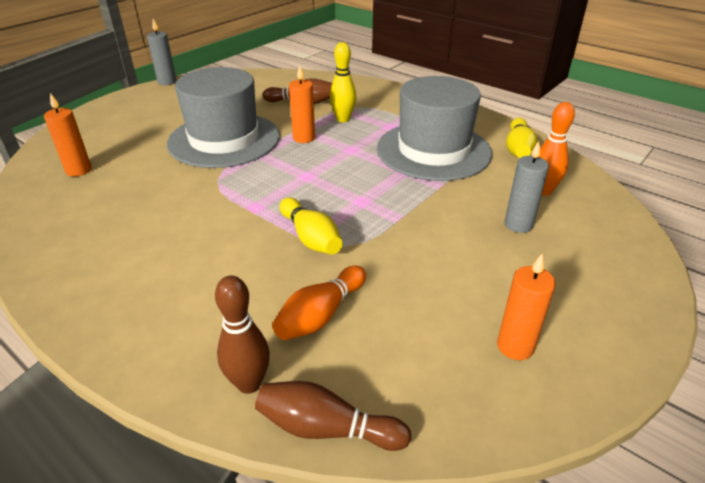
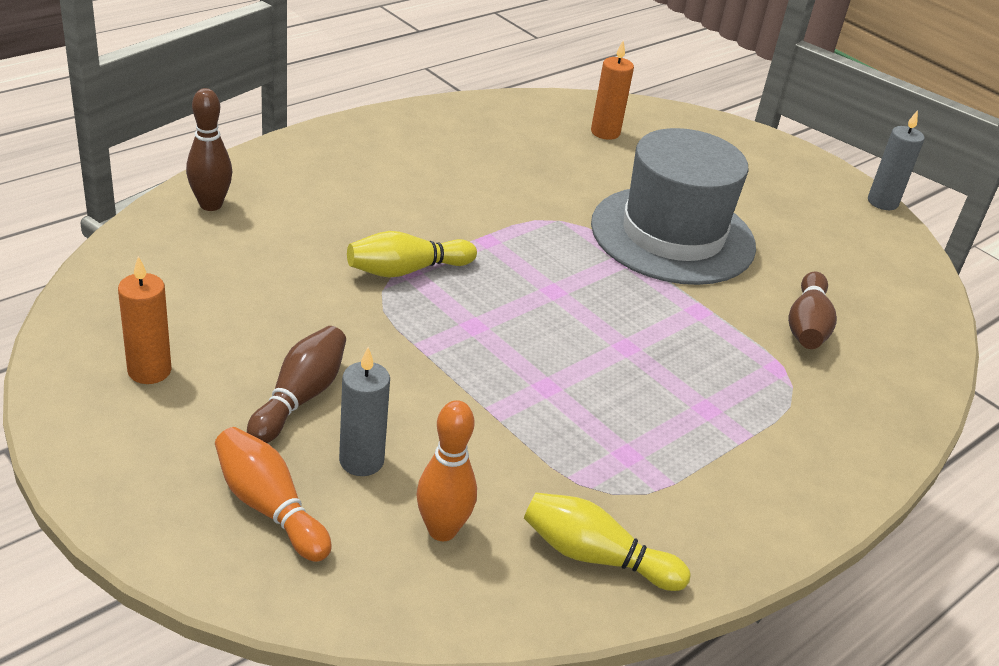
camera: 95 degrees right, 0 degrees up
(304, 138) = (670, 306): orange candle -> none
(321, 315) = (272, 255): orange bowling pin -> orange bowling pin (269, 507)
(327, 428) = (137, 235): brown bowling pin -> brown bowling pin (300, 397)
(343, 119) = (737, 359): yellow bowling pin -> none
(433, 150) = (607, 438): grey hat -> none

